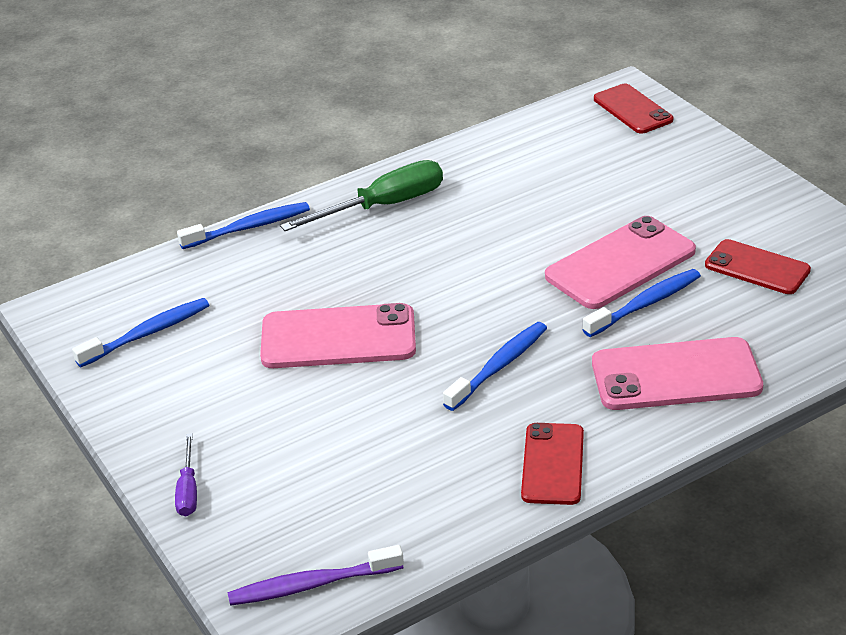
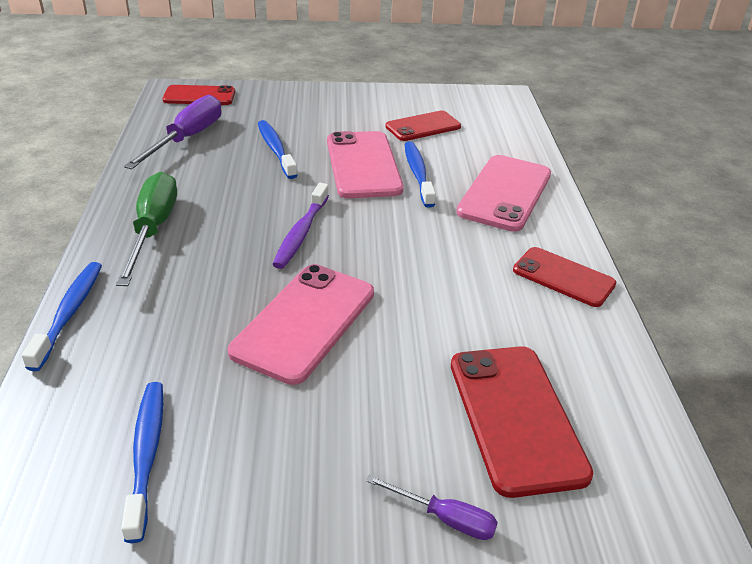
camera: 65 degrees left, 0 degrees up
(311, 585) = (643, 473): purple toothbrush -> purple toothbrush (301, 233)
(320, 493) = (515, 417): none -> red phone
(499, 366) = (427, 256): blue toothbrush -> blue toothbrush (276, 149)
(542, 146) = (187, 139): none -> purple screwdriver

